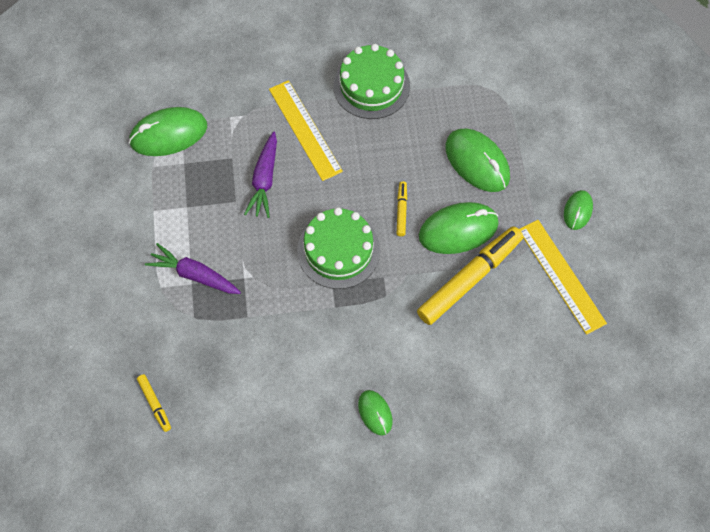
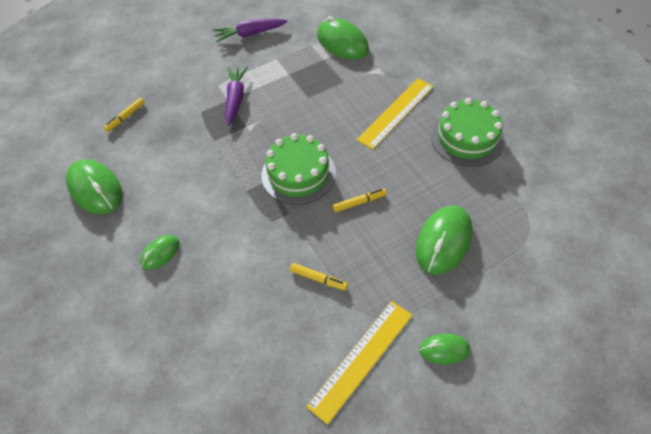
camera: 70 degrees right, 10 degrees down
(264, 180) = (336, 106): purple carrot -> purple carrot (250, 34)
(458, 230) = (364, 252): green mouse -> green mouse (95, 189)
(470, 279) = (318, 279): yellow marker -> yellow marker, size x0.44

